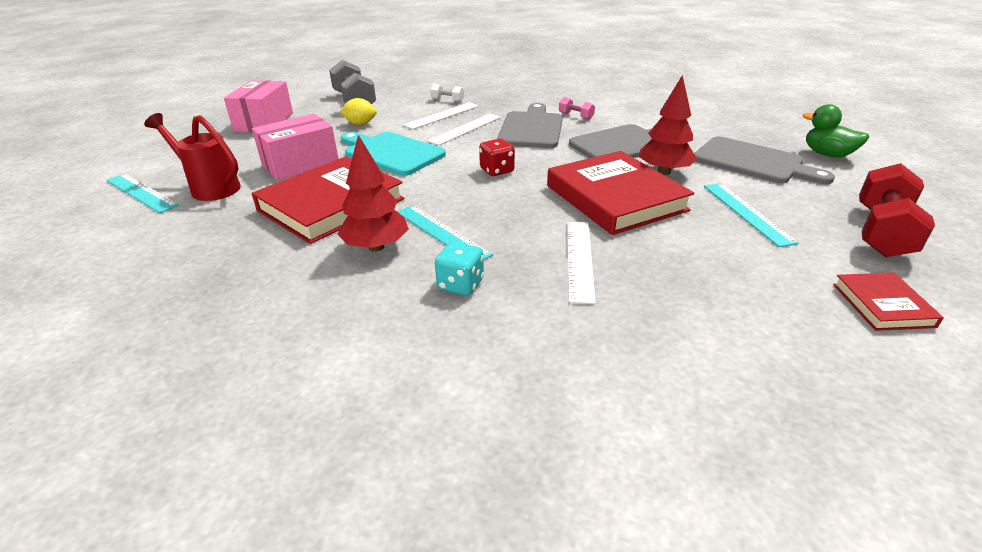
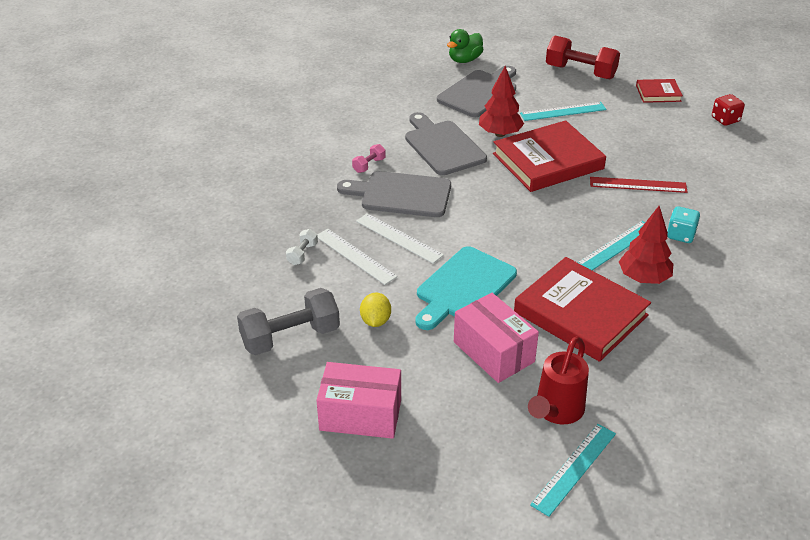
camera: 90 degrees left, 5 degrees up
(497, 170) = (502, 218): red dice -> red dice (725, 120)
(579, 259) = (638, 185): white ruler -> red ruler

